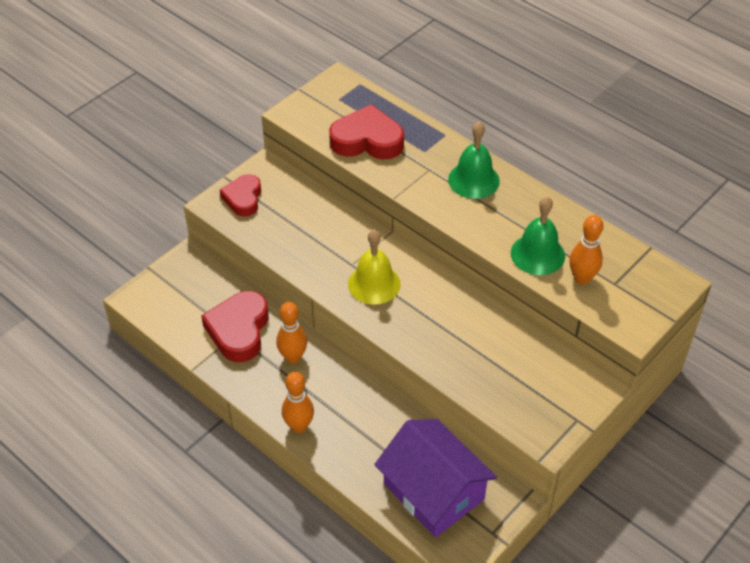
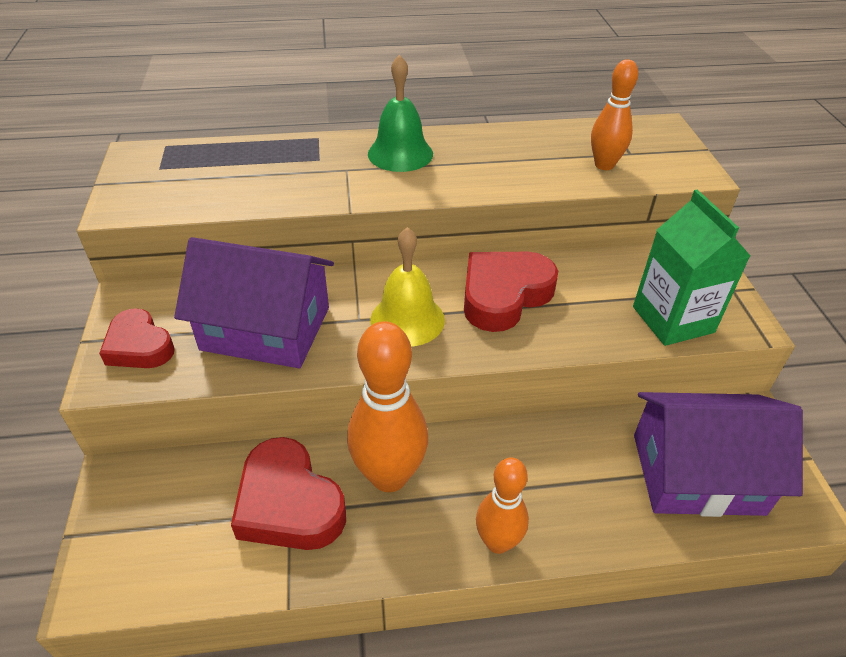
camera: 50 degrees left, 5 degrees down
(293, 357) = (389, 476): orange bowling pin -> orange bowling pin, size x1.62
(305, 233) = (266, 328): none -> purple house
(367, 140) = (245, 183): red heart -> red heart (504, 295)
(510, 402) = (673, 319): none -> green carton
(537, 254) = (544, 171): green bell -> none

